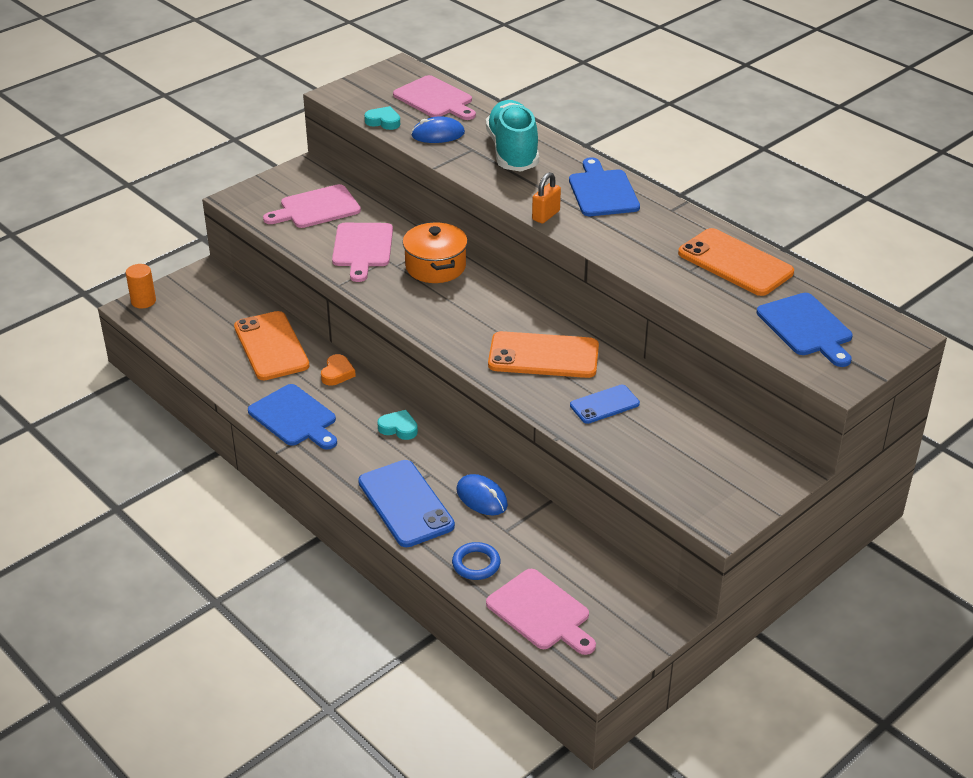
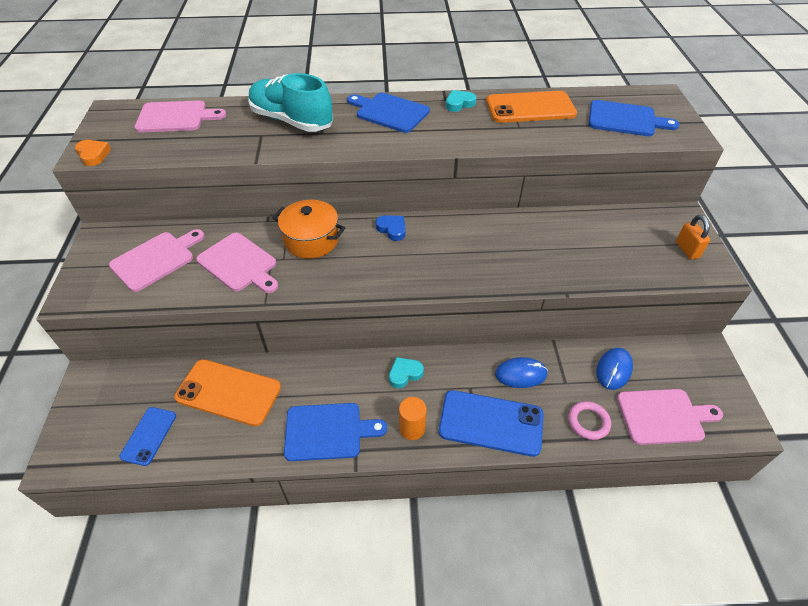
camera: 50 degrees left, 10 degrees up
(143, 301) = (60, 446): orange cylinder -> orange cylinder (412, 428)
(316, 208) = (156, 259): pink cutting board -> pink cutting board turned 150 degrees counterclockwise
(337, 373) = (307, 371): orange heart -> orange heart (93, 155)
(383, 121) = (160, 153): turquoise heart -> turquoise heart (459, 104)
(438, 134) = (219, 139): blue mouse -> blue mouse (614, 370)
(476, 564) = (588, 422): blue ring -> pink ring
(507, 301) = (392, 229): none -> blue heart
(543, 356) = (471, 248): orange phone -> none
(546, 215) = (385, 147): orange padlock -> orange padlock (687, 250)
(604, 405) = (550, 251): blue phone -> blue phone (149, 436)

